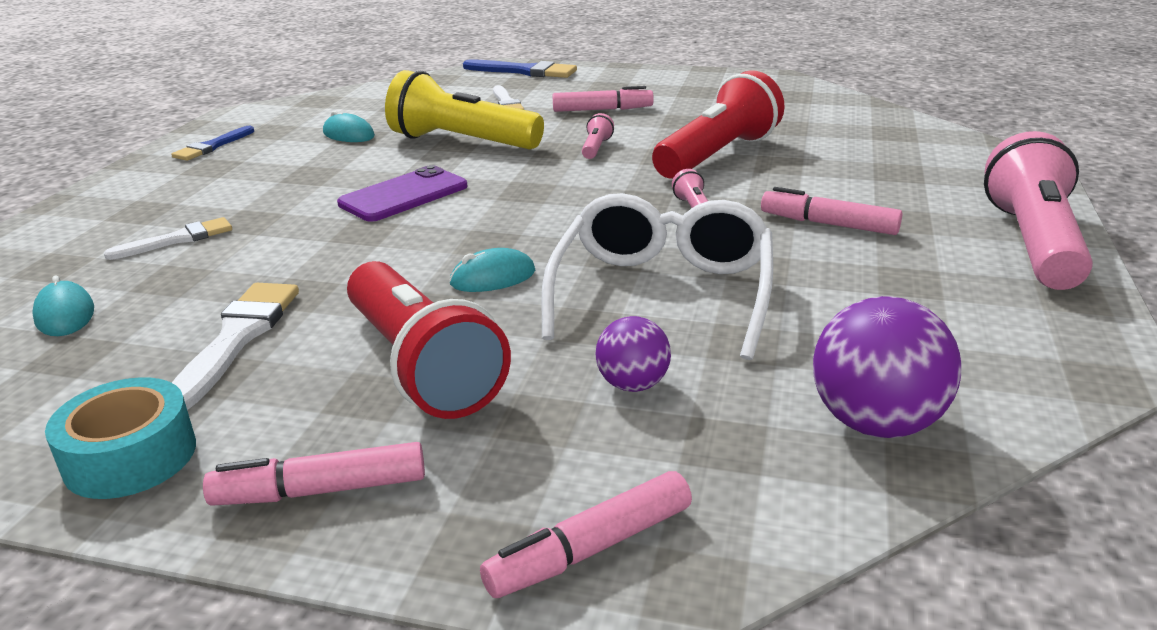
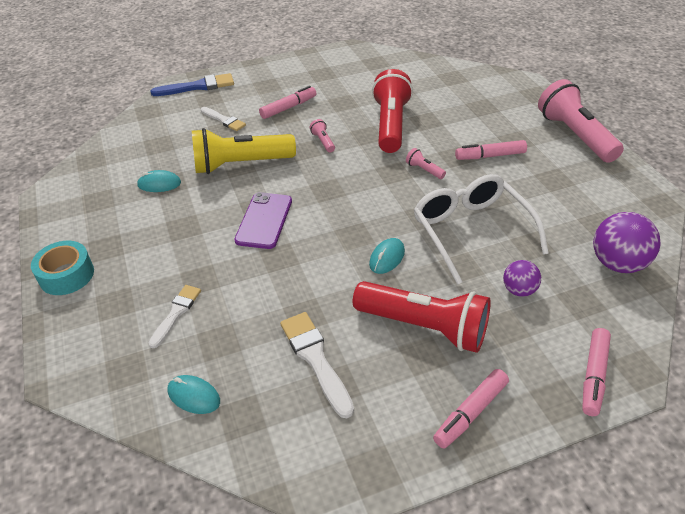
camera: 35 degrees left, 15 degrees up
(130, 457) = (366, 449): turquoise tape -> turquoise tape (66, 275)
(212, 146) = (77, 230): blue brush -> none

